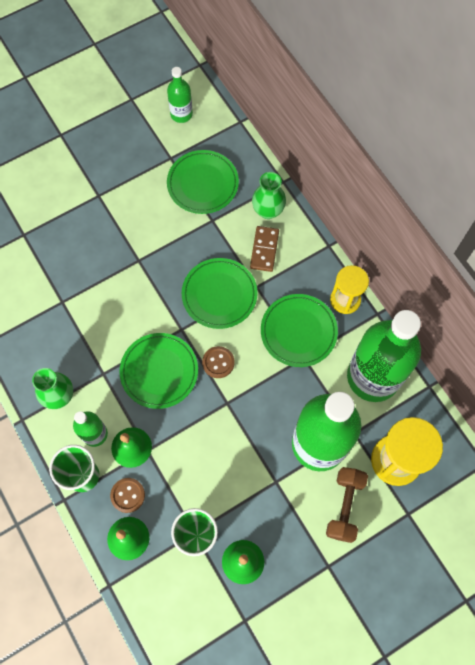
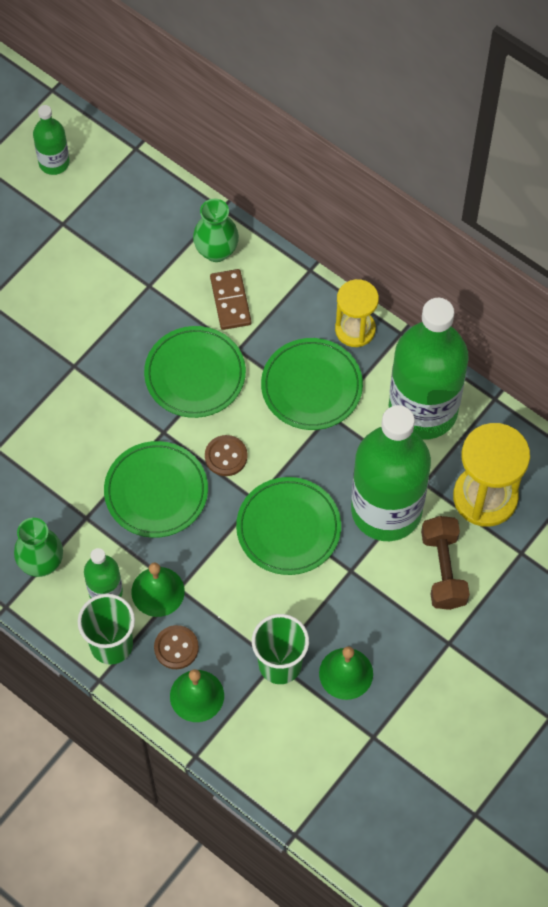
camera: 20 degrees left, 5 degrees down
(203, 184) = (118, 244): green plate -> green plate (288, 528)

